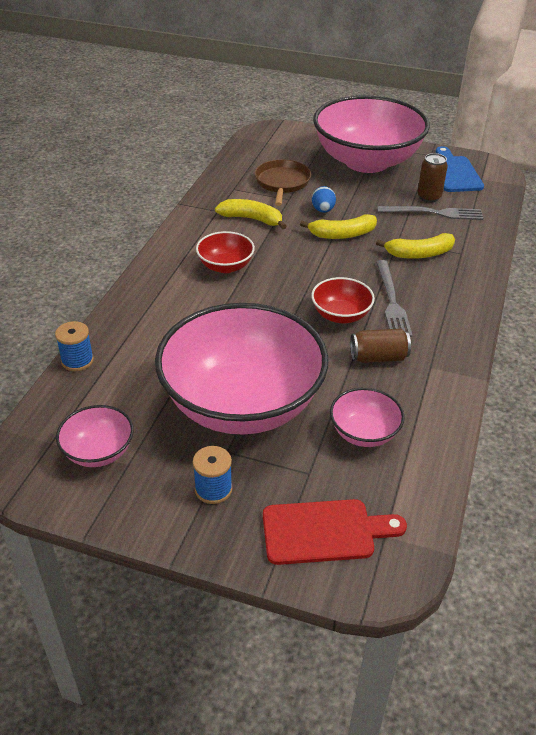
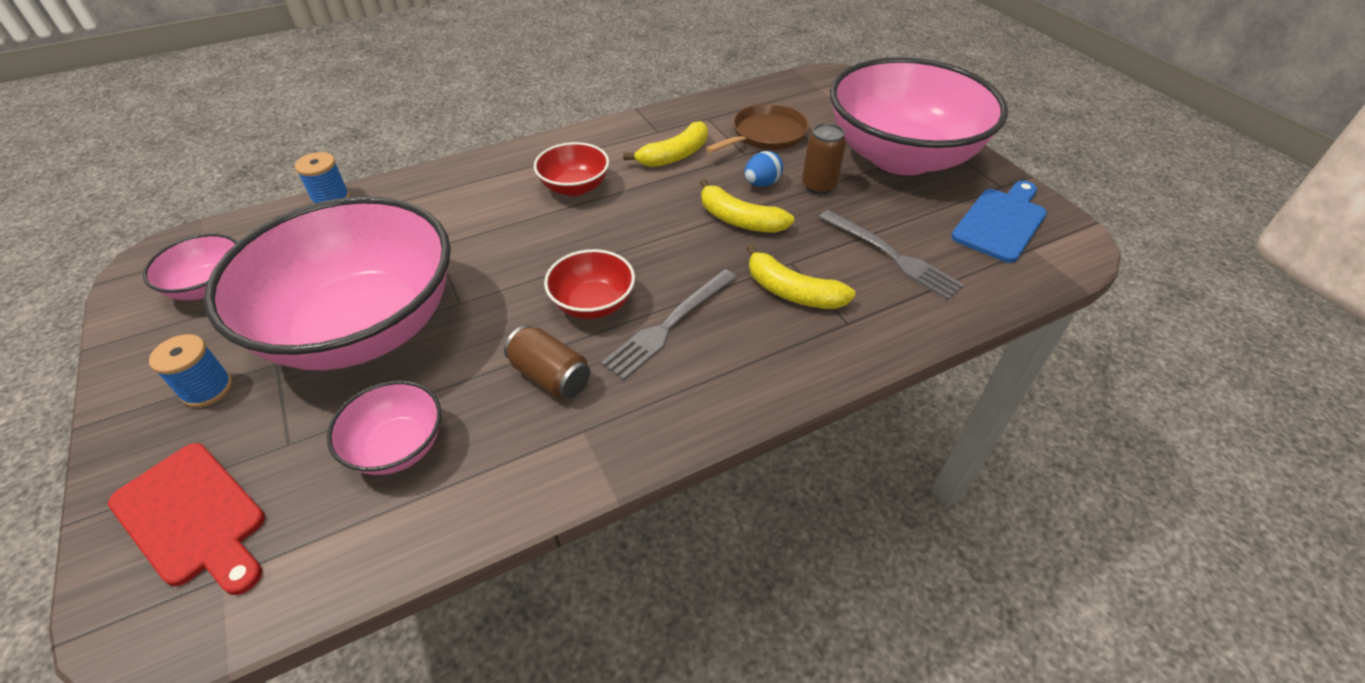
camera: 45 degrees right, 5 degrees up
(252, 219) = (675, 155): yellow banana -> yellow banana turned 75 degrees clockwise
(429, 197) = (916, 234): brown can -> brown can (818, 186)

